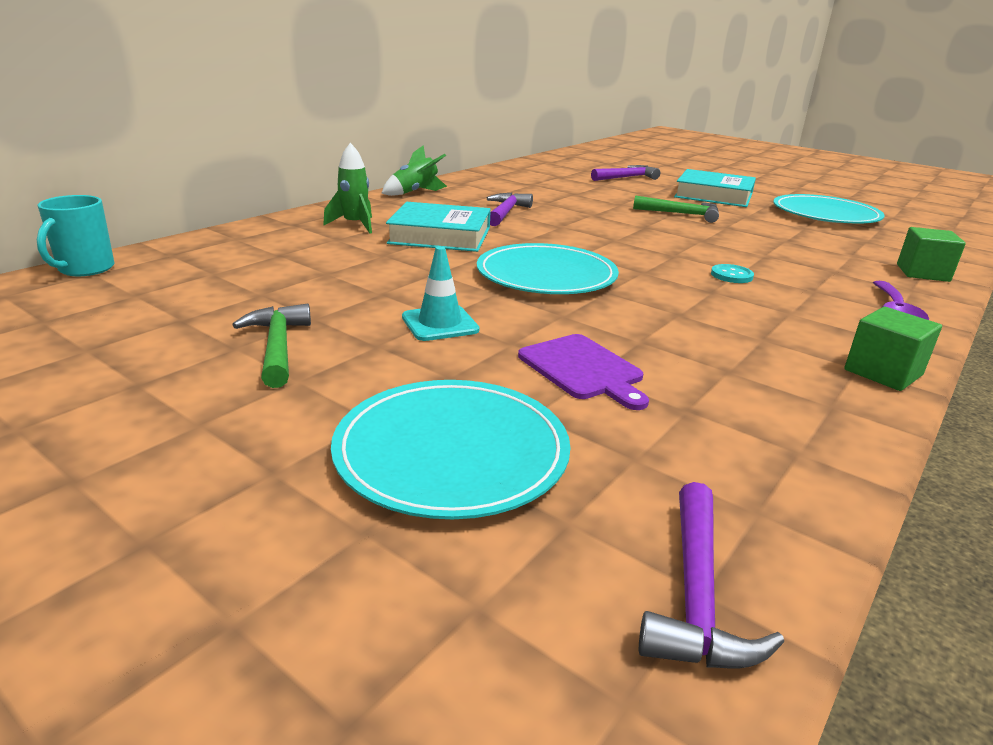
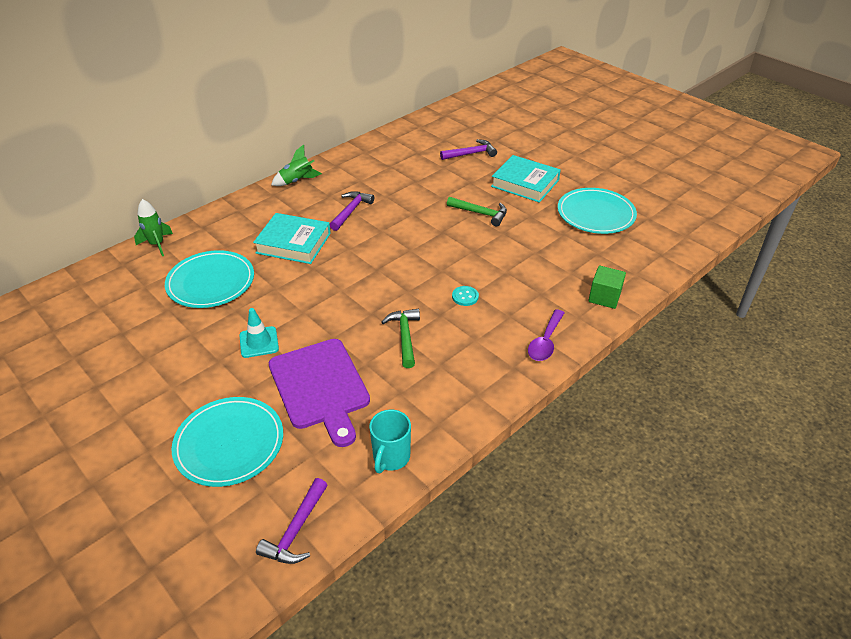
camera: 10 degrees right, 15 degrees up
(85, 269) = (74, 280): turquoise mug -> turquoise mug (391, 457)
(278, 347) = (167, 359): green hammer -> green hammer (405, 337)
(355, 225) = (242, 228): green rocket -> green rocket (157, 244)
(546, 275) = (343, 293): turquoise plate -> turquoise plate (211, 282)
(583, 369) = (320, 387): purple cutting board -> purple cutting board, size x1.71
(883, 372) = (489, 399): green cube -> none

